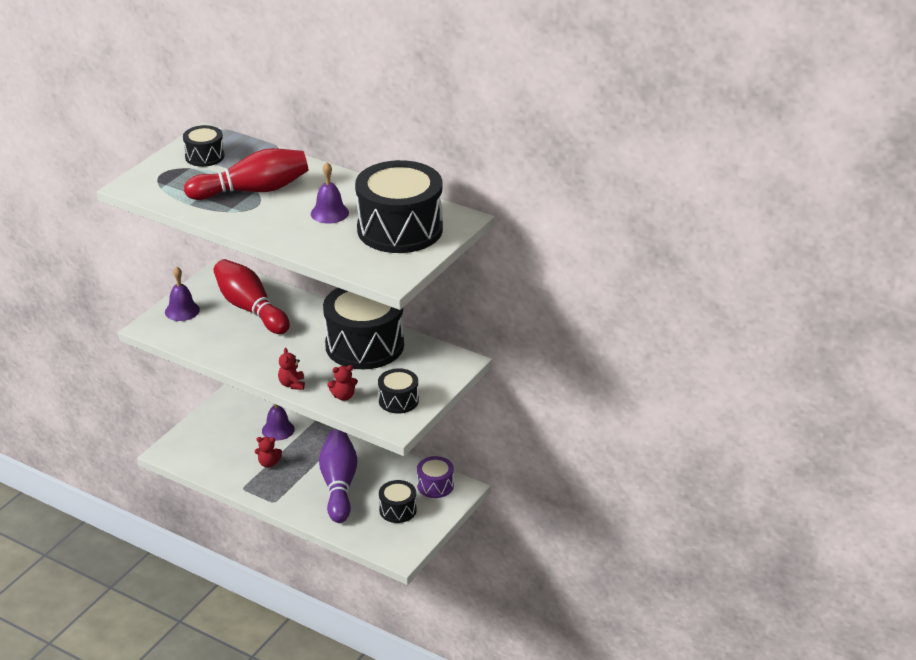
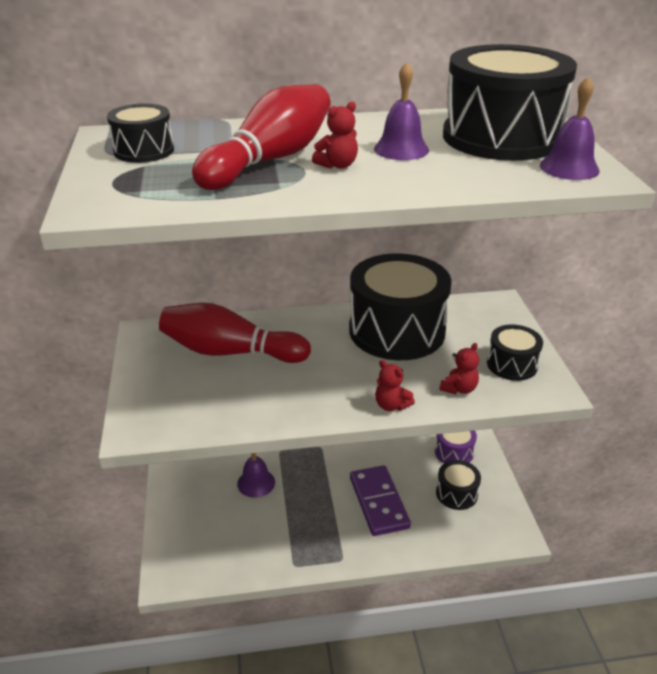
camera: 40 degrees left, 0 degrees up
(182, 311) = (153, 391): purple bell -> purple bell (569, 168)
(268, 463) = (288, 522): red teddy bear -> red teddy bear (337, 165)
(339, 485) = (378, 502): purple bowling pin -> purple domino

